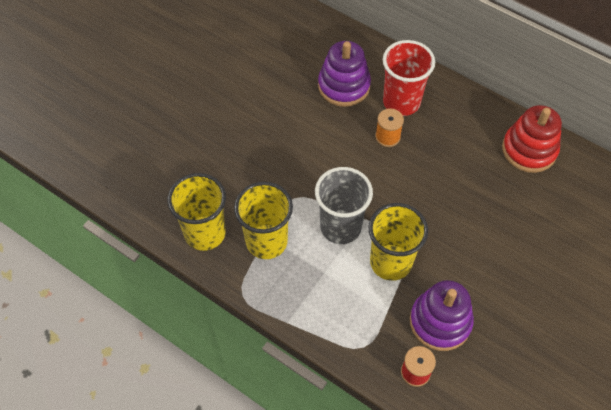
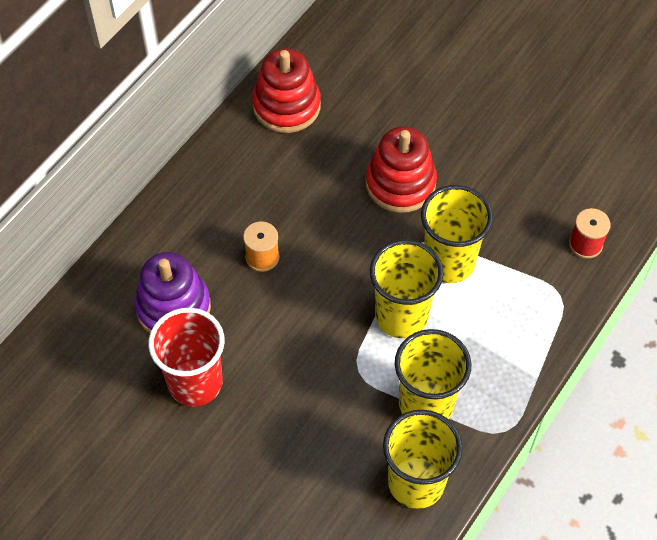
camera: 90 degrees left, 0 degrees up
(340, 227) = (401, 316): grey cup -> yellow cup
(401, 102) = (205, 238): red cup -> red cup (195, 382)
(440, 322) = (522, 216): purple stacking toy -> none
(463, 229) = (400, 183): none -> red stacking toy

